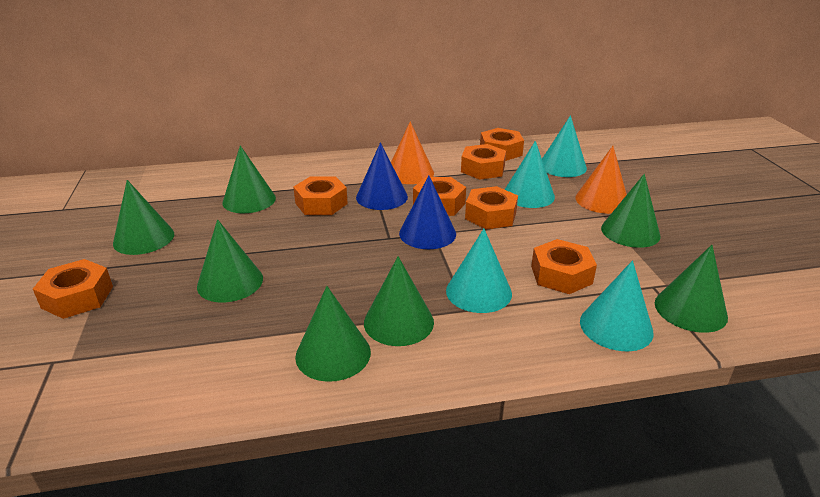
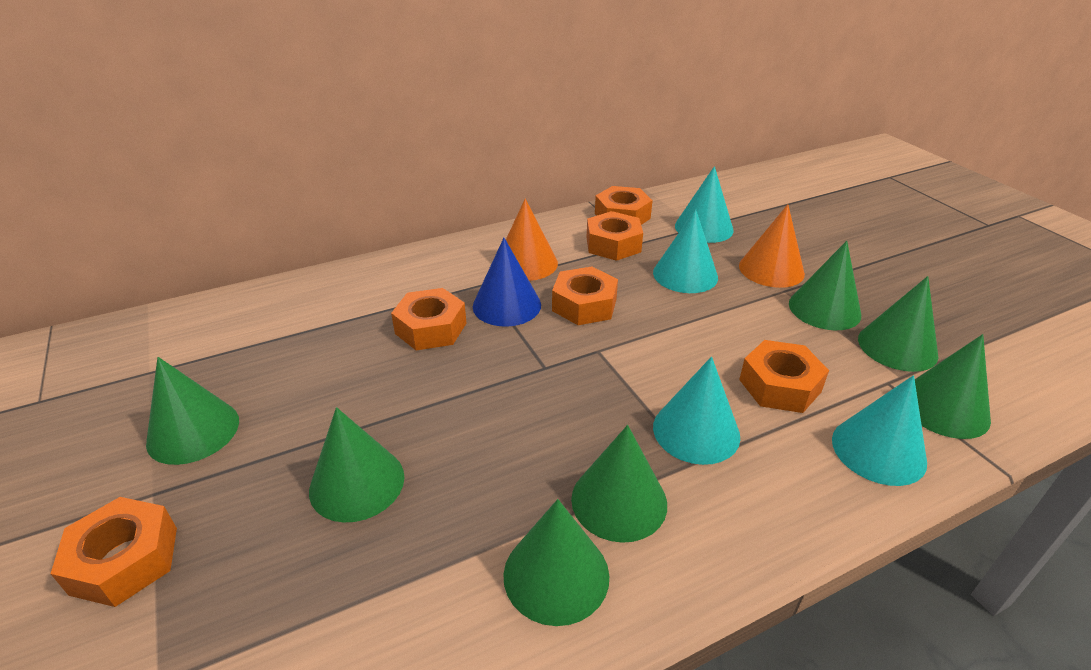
camera: 15 degrees left, 5 degrees up
(249, 200) = (327, 339): green cone -> green cone (897, 346)
(427, 233) = (591, 352): blue cone -> none
(490, 215) = (655, 312): orange nut -> none

